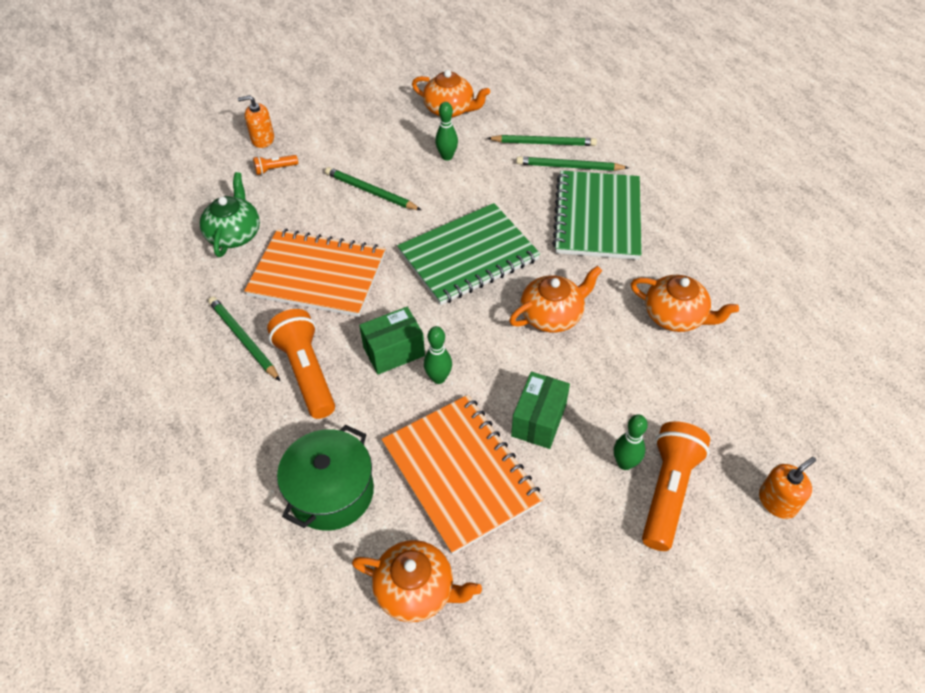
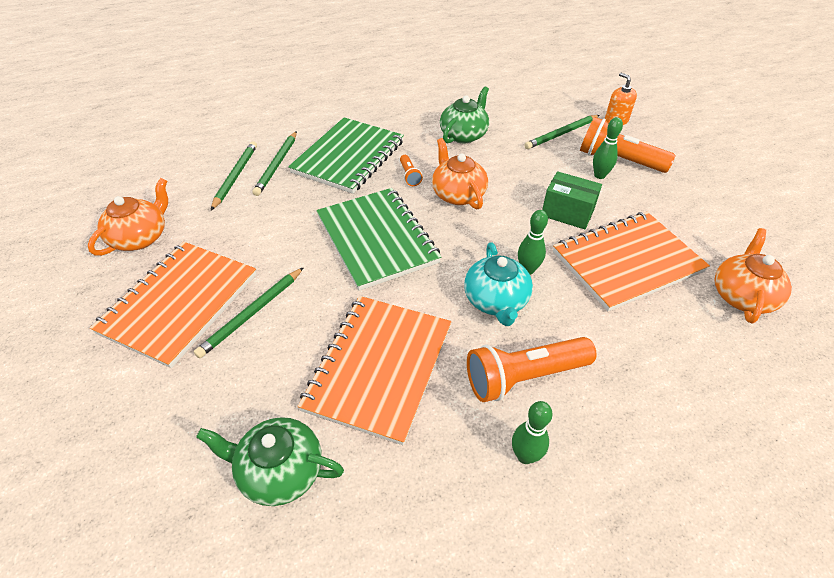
camera: 85 degrees left, 5 degrees down
(243, 339) = (475, 447): green pencil -> green pencil (561, 134)
(262, 139) = (80, 442): orange soap dispenser -> none
(275, 169) = (160, 422): orange flashlight -> orange flashlight (409, 176)
(331, 492) = (667, 354): green pot -> none
(379, 150) = (180, 303): none -> orange notebook
(394, 351) = (496, 301): green box -> turquoise teapot
(447, 157) = (221, 245): green bowling pin -> green bowling pin (525, 456)
(597, 217) = (348, 157): green notebook -> green notebook turned 75 degrees counterclockwise
(675, 316) = (464, 135): orange teapot -> green teapot

